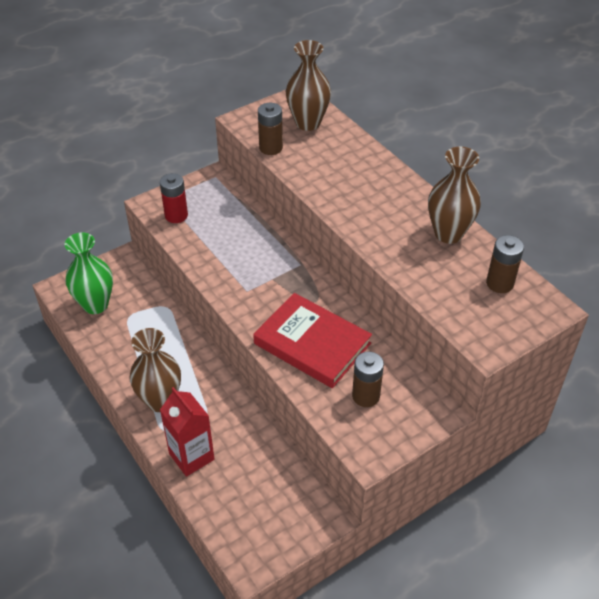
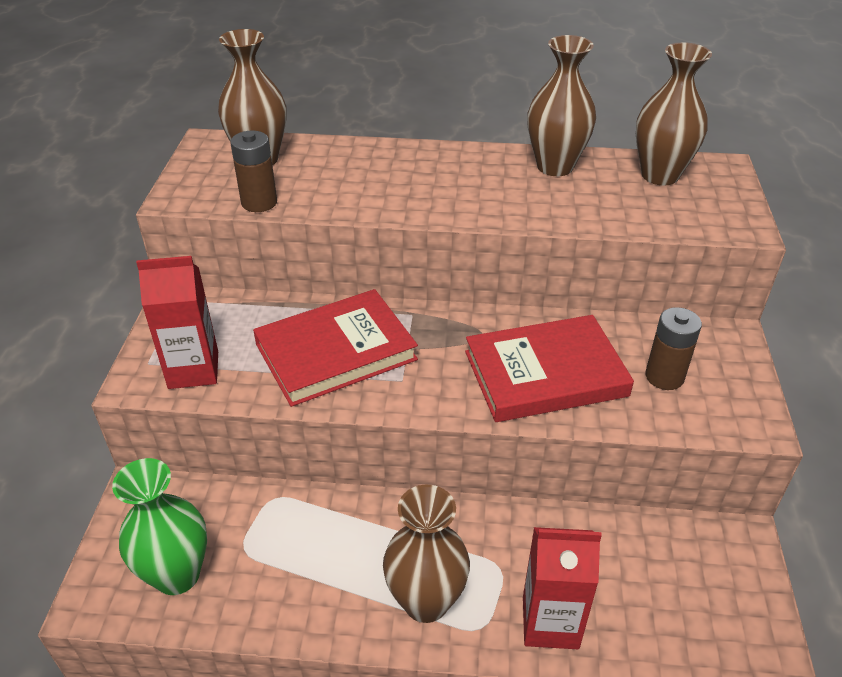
camera: 50 degrees left, 5 degrees down
(176, 215) = (193, 370): red battery -> red carton
(240, 254) = (335, 352): none -> red book
(499, 283) = (660, 175): brown battery -> brown vase

